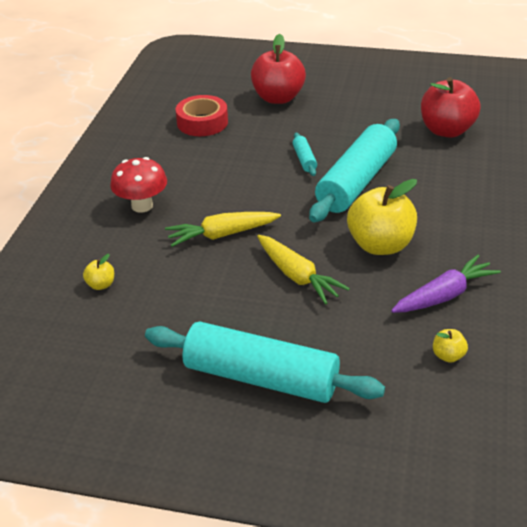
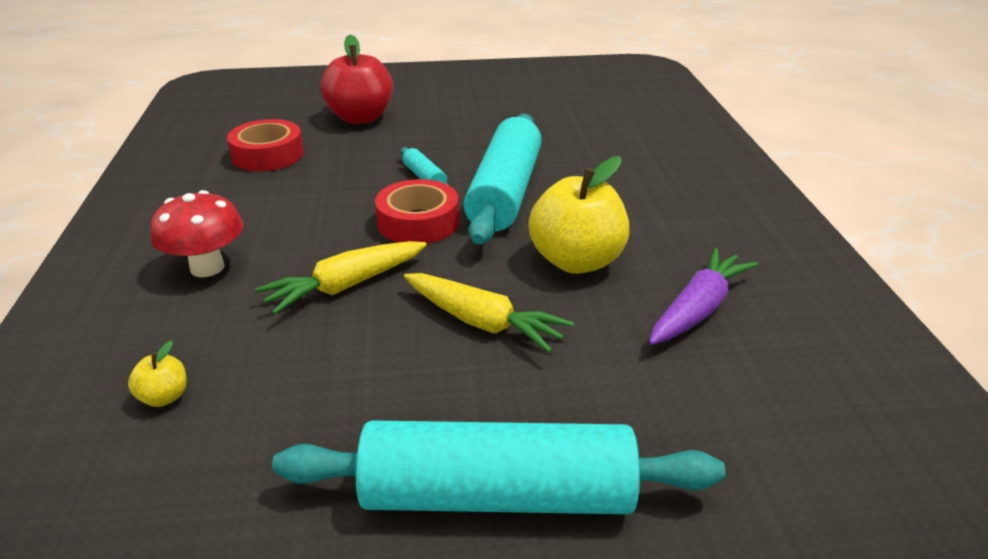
camera: 20 degrees left, 5 degrees down
(285, 196) = (418, 222): none -> red tape
(446, 130) = (583, 125): red apple -> none
(448, 356) = (757, 391): yellow apple -> none

